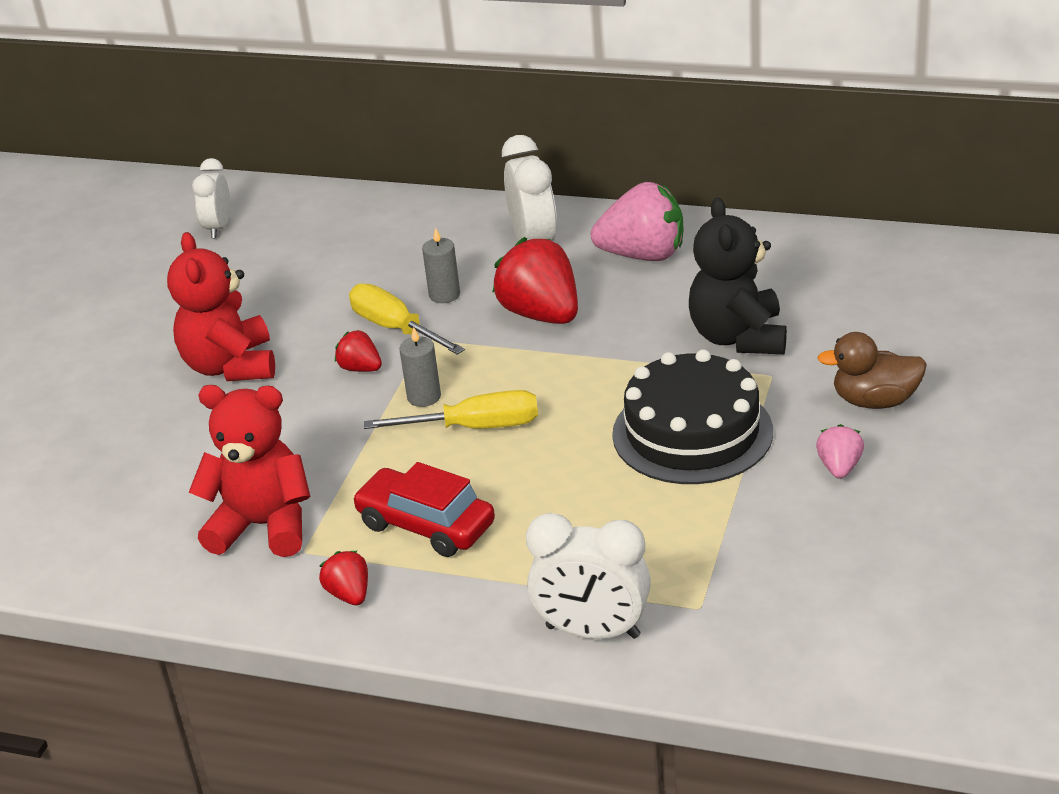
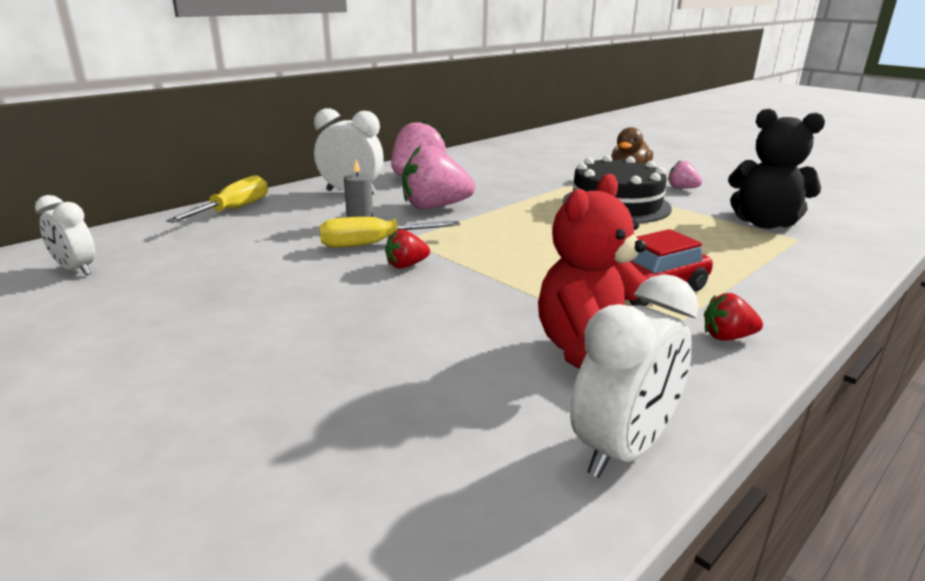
camera: 65 degrees left, 10 degrees down
(231, 366) = (309, 312): red teddy bear -> none
(424, 397) = (479, 255): grey candle -> none
(476, 427) = (540, 248): yellow screwdriver -> yellow screwdriver (234, 209)
(541, 314) = (435, 207): red strawberry -> pink strawberry
(593, 632) = (815, 268): white clock -> white clock (622, 449)
(738, 338) = (535, 179): black teddy bear -> black teddy bear (764, 223)

